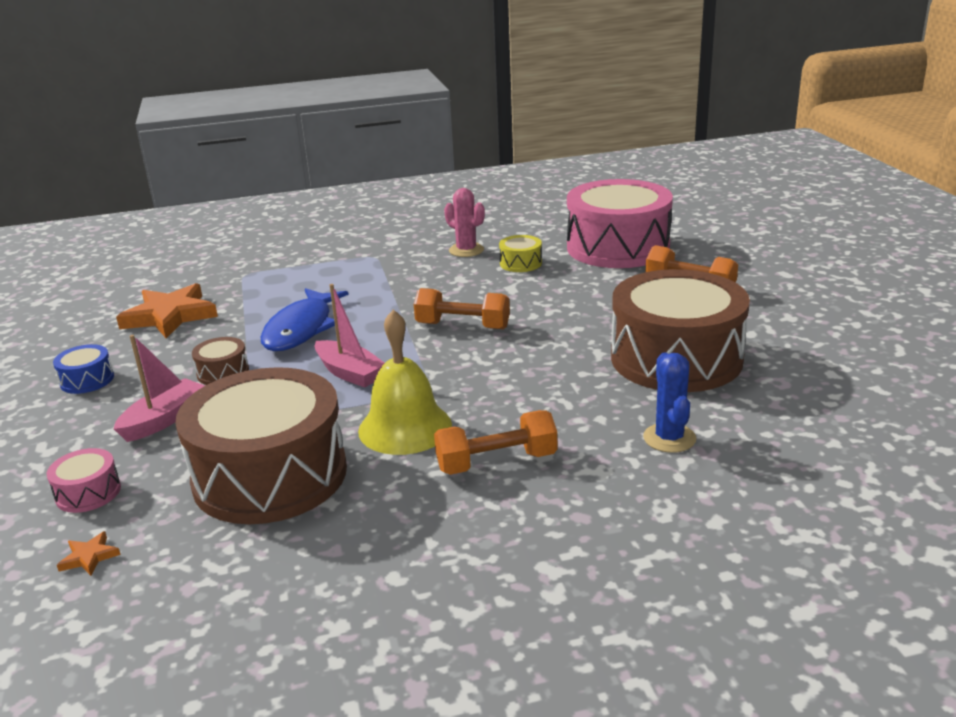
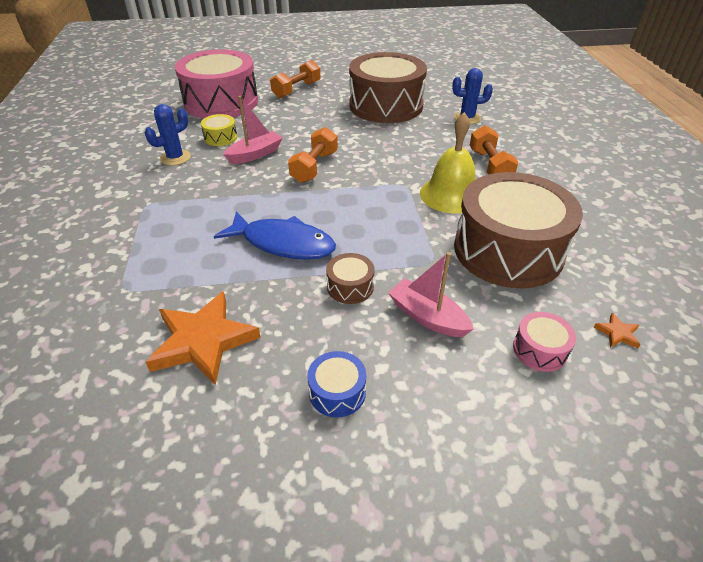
camera: 85 degrees left, 15 degrees up
(349, 373) = (371, 217): pink boat -> pink boat (255, 154)
(466, 250) = (175, 158): pink cactus -> blue cactus

